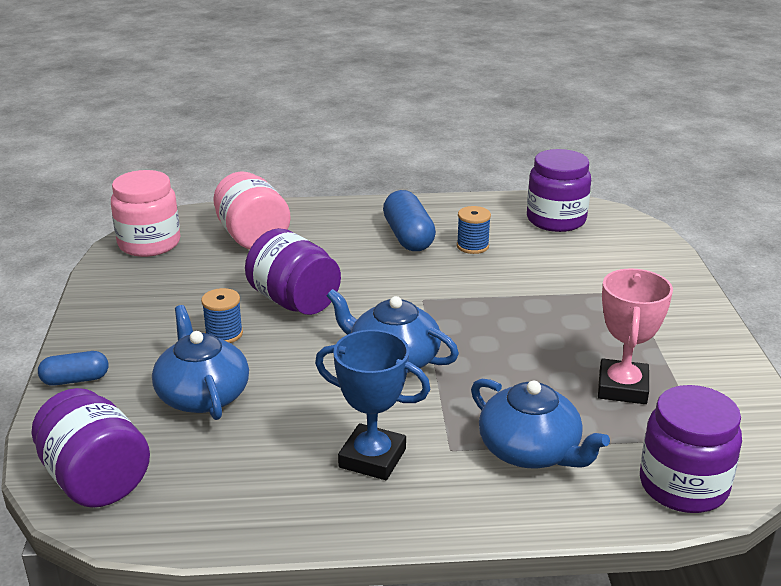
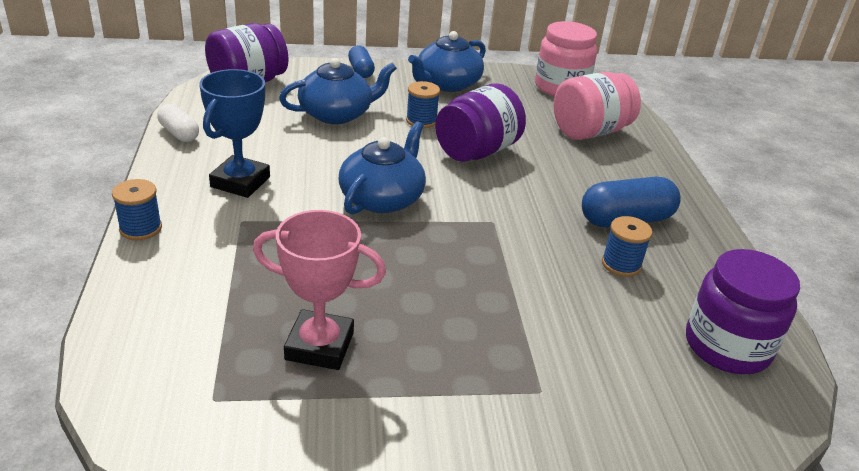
camera: 85 degrees right, 5 degrees up
(252, 527) = (179, 133): none -> white capsule
(481, 523) = (140, 228): none -> blue spool
(531, 451) = (226, 265): blue teapot -> blue teapot (447, 84)
(683, 486) = (139, 362): purple jar -> none

